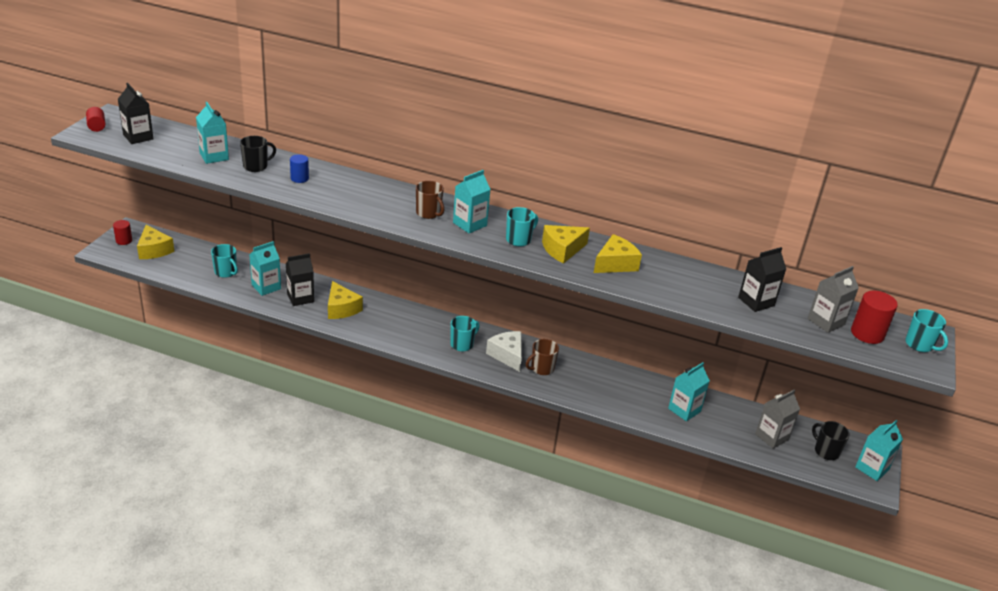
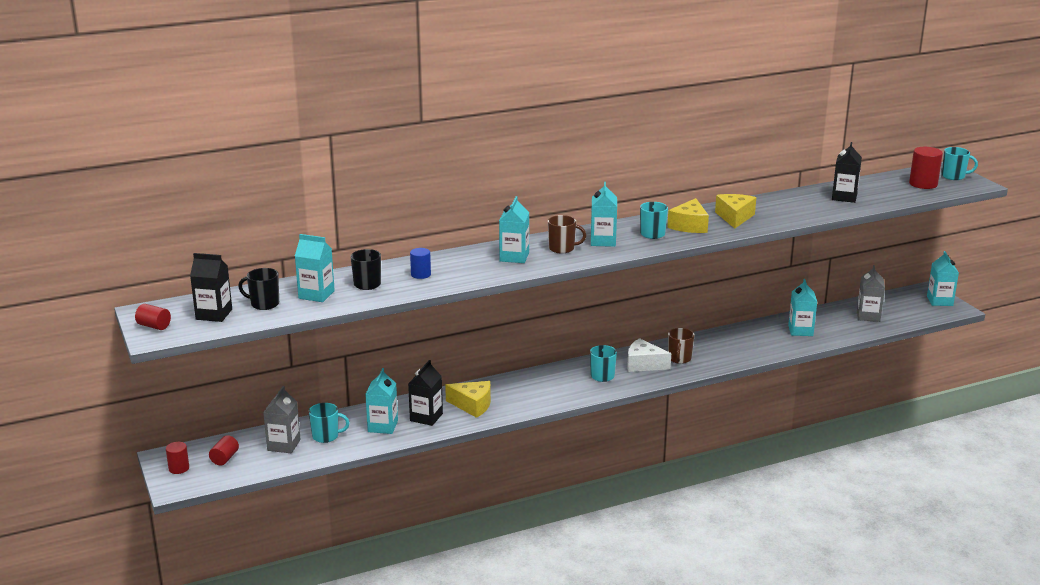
camera: 40 degrees left, 10 degrees down
(154, 250) = (224, 458): yellow cheese -> red cylinder
(383, 200) = (514, 257): none -> turquoise carton
(826, 322) = (894, 189): grey carton -> grey carton (284, 445)
(826, 451) = (905, 306): black mug -> black mug (264, 304)

